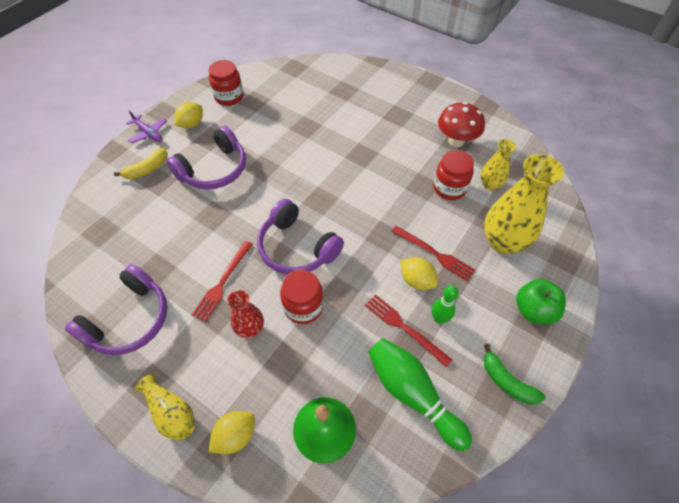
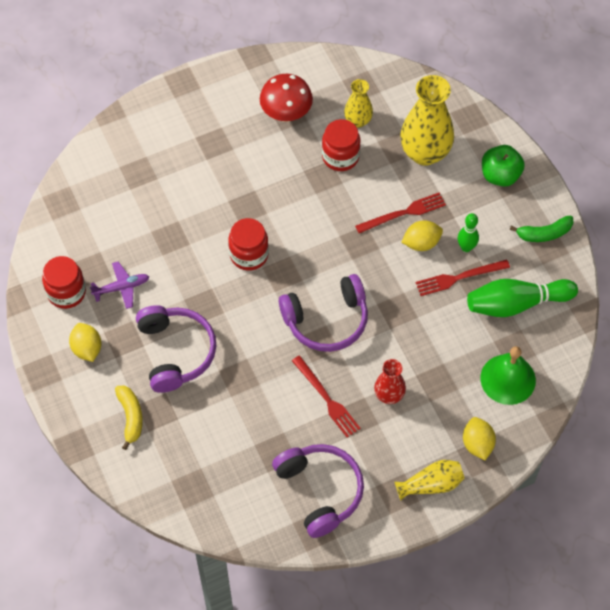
camera: 60 degrees left, 5 degrees up
(148, 133) = (71, 398): purple plane -> purple plane (121, 287)
(303, 307) = (393, 344): red jar -> red jar (249, 255)

